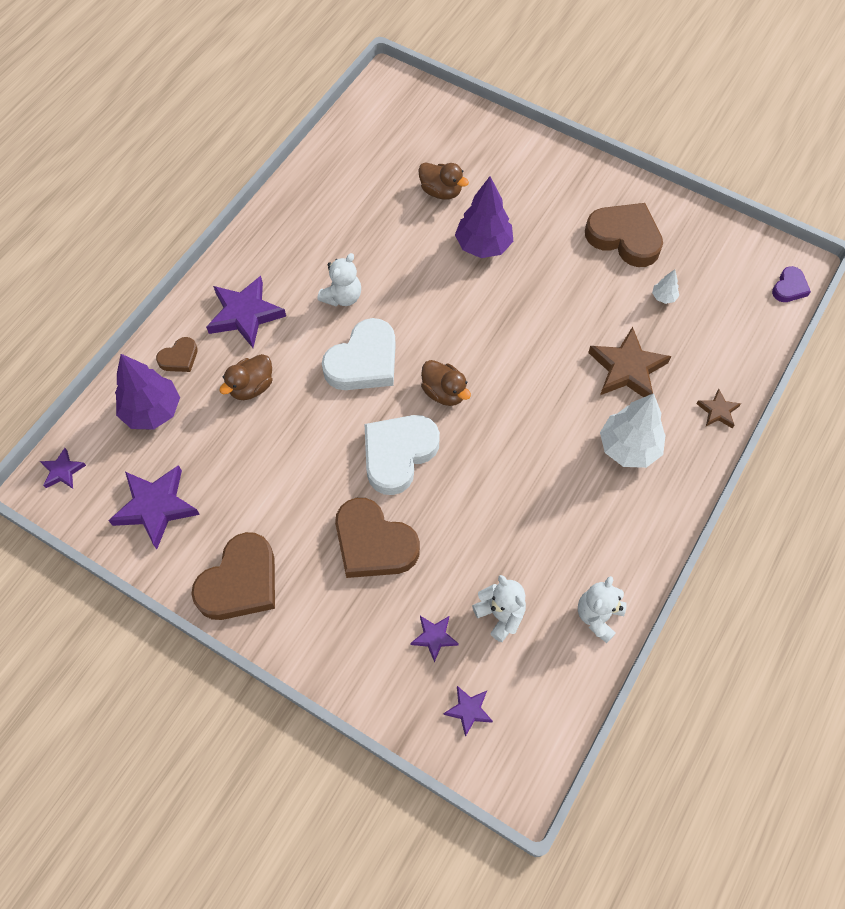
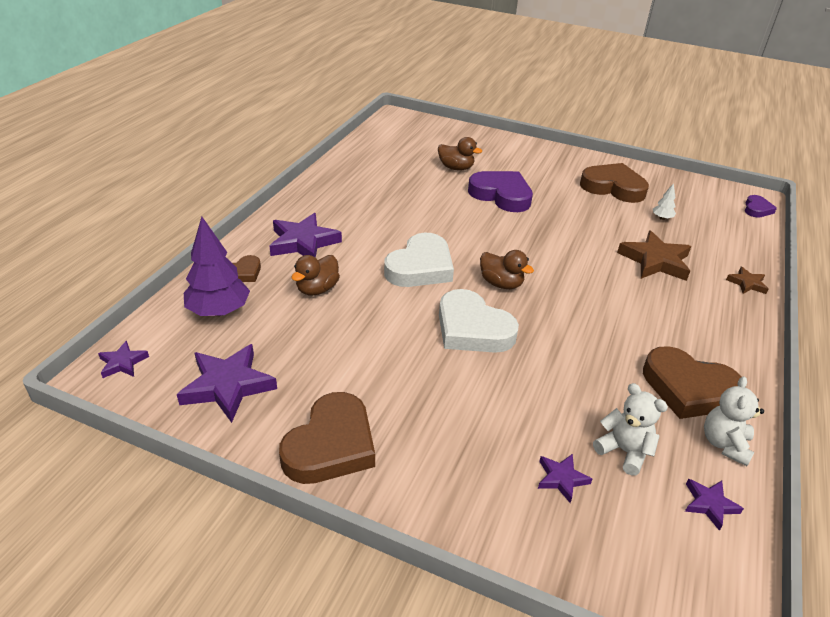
camera: 10 degrees left, 25 degrees down
(342, 297) = (390, 228): white teddy bear -> none
(373, 543) = (469, 400): brown heart -> brown heart (688, 388)
(398, 454) = (472, 329): white heart -> white heart turned 75 degrees counterclockwise
(468, 710) = (627, 549): purple star -> purple star (709, 504)
(483, 245) = (501, 195): purple tree -> purple heart
(629, 447) = (684, 311): white tree -> none

